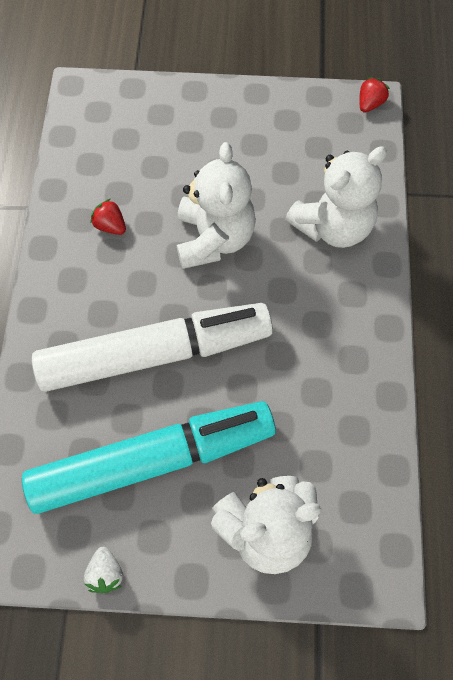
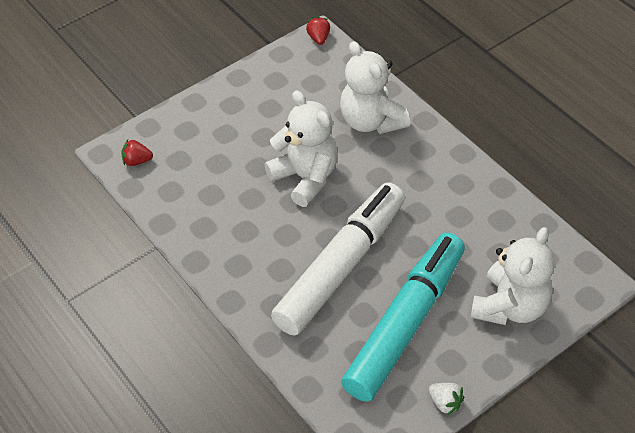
camera: 40 degrees left, 15 degrees down
(110, 226) = (228, 217): red strawberry -> red strawberry (137, 161)
(333, 226) = (371, 121): white teddy bear -> white teddy bear turned 135 degrees clockwise

